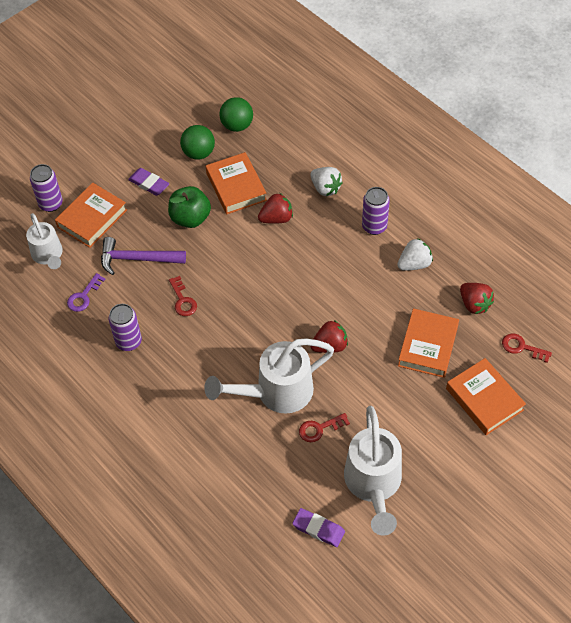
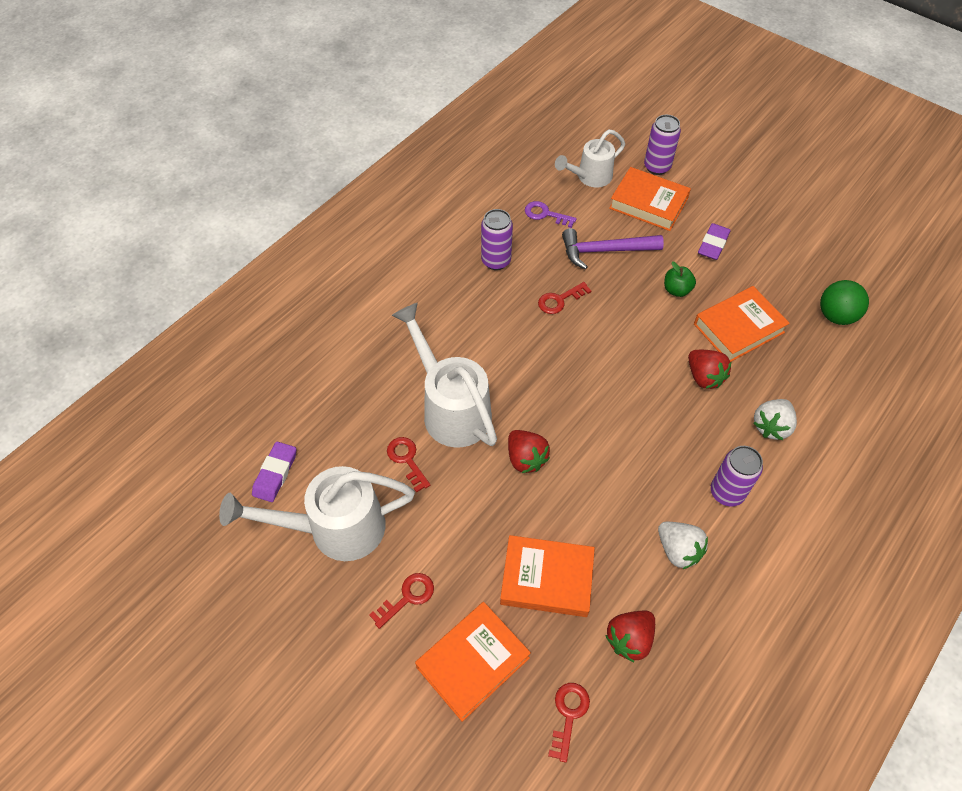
camera: 80 degrees right, 0 degrees up
(137, 259) = (605, 251): purple hammer -> purple hammer turned 90 degrees counterclockwise
(190, 218) = (676, 290): green apple -> green apple, size x0.60
(199, 153) = (776, 283): green ball -> none
(434, 437) = (407, 597): none -> red key

